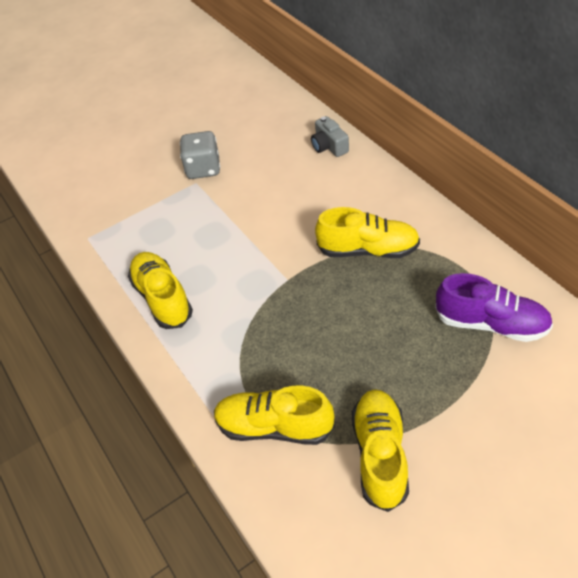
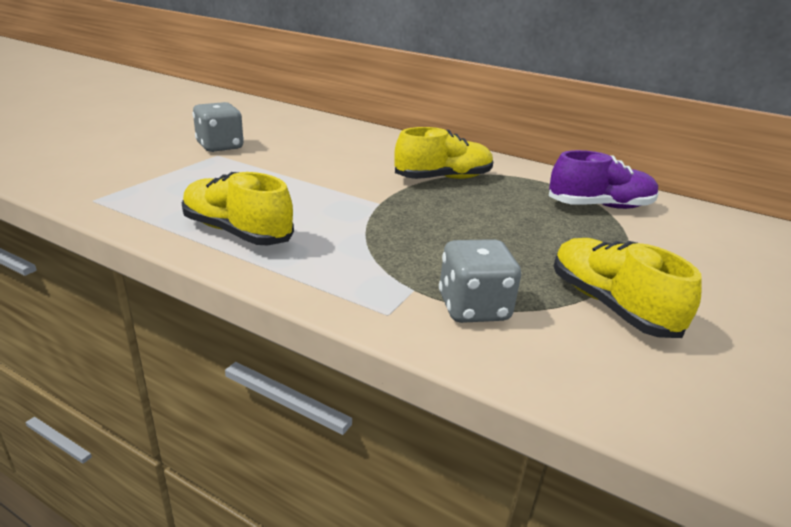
camera: 35 degrees left, 20 degrees down
(274, 427) = (473, 308): yellow shoe -> grey dice
(329, 146) = (345, 129): grey camera -> none

